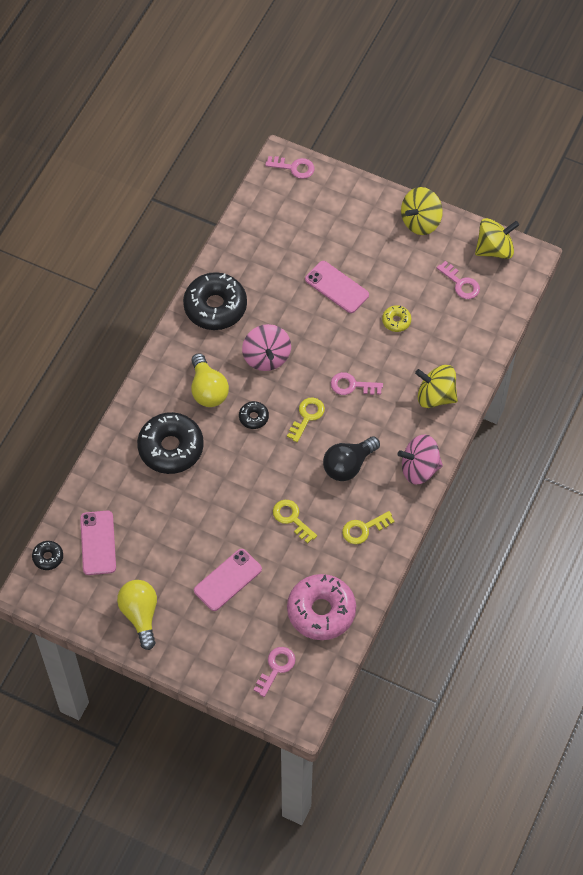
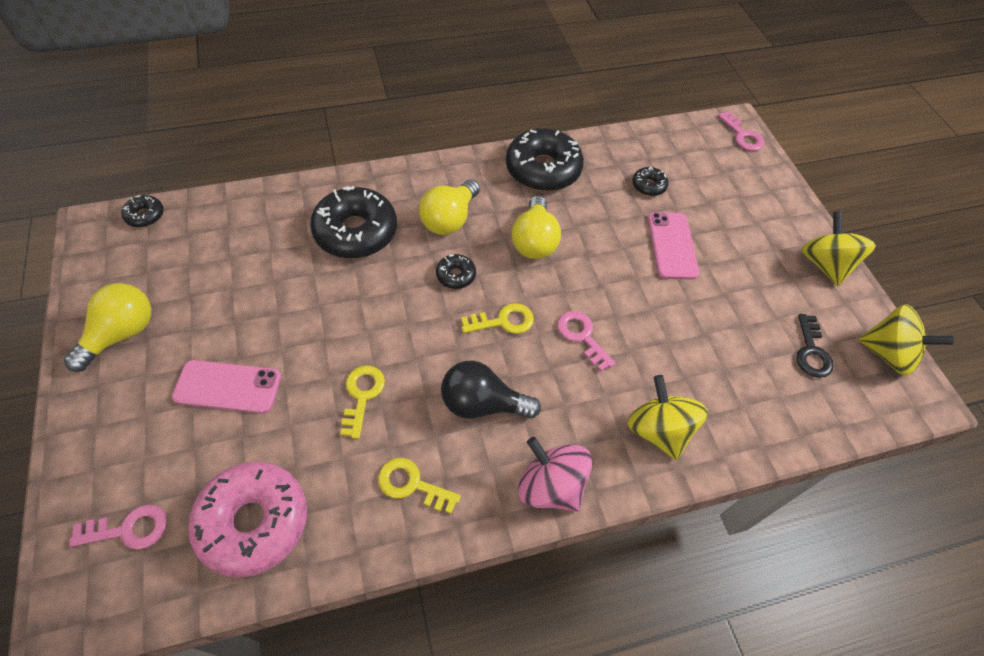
camera: 45 degrees right, 5 degrees down
(98, 543) = (192, 243): pink phone -> none
(266, 357) = (534, 241): pink spinning top -> yellow light bulb
(283, 259) = (648, 186): none -> black donut
(396, 321) = (699, 323): yellow donut -> none
(420, 221) = (824, 264): yellow spinning top -> yellow spinning top turned 75 degrees clockwise
(461, 283) = (811, 351): pink key -> black key

